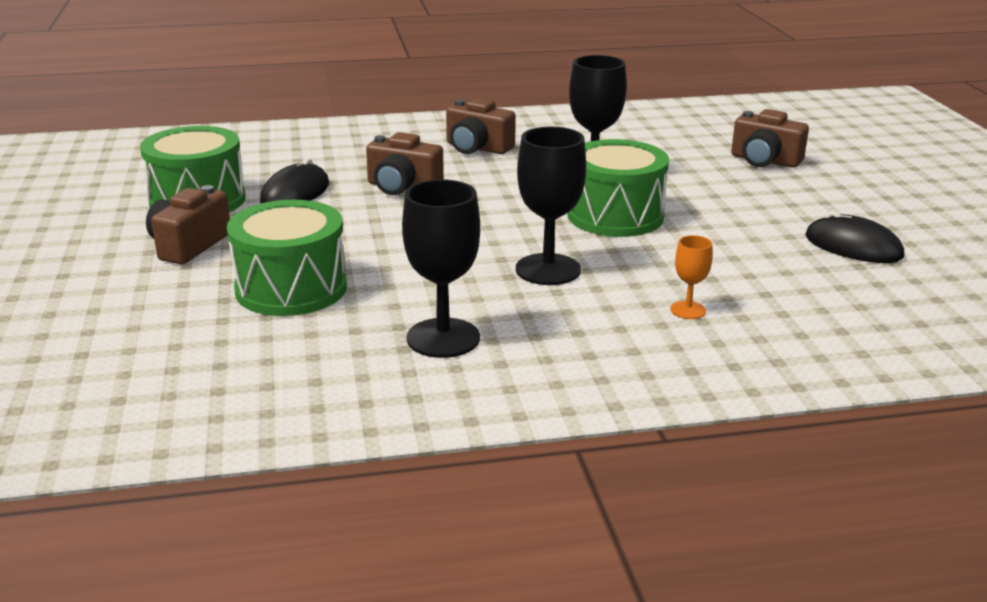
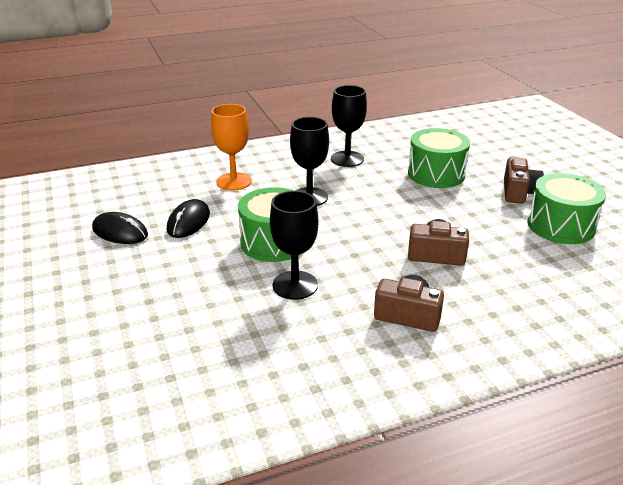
camera: 170 degrees right, 5 degrees up
(295, 193) = (505, 240): black mouse -> black mouse (189, 222)
(688, 310) = (234, 181): orange goblet -> orange goblet, size x1.98
(764, 161) = (138, 328): brown camera -> none

